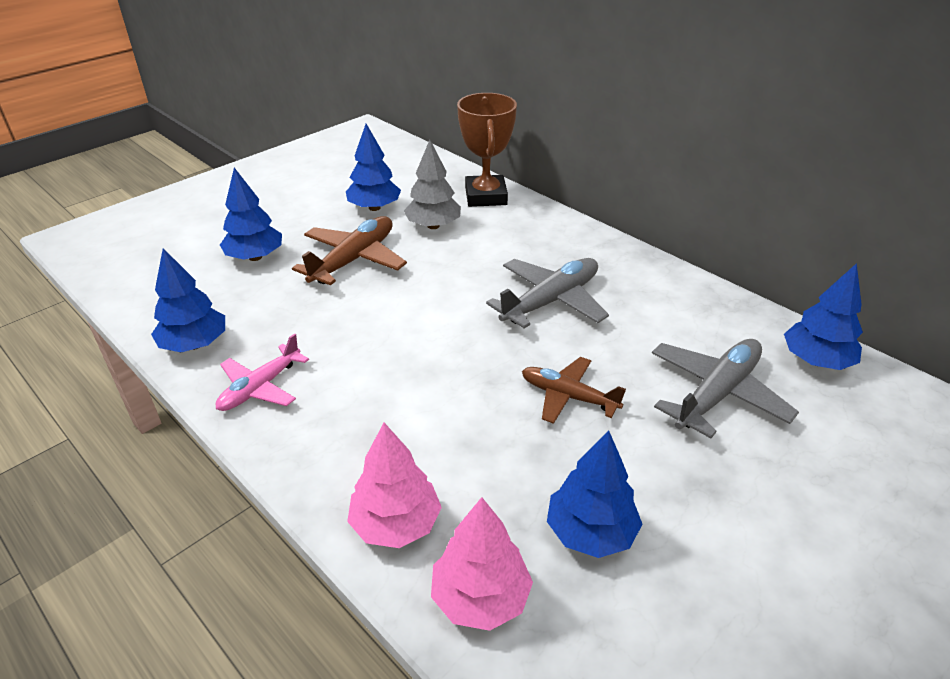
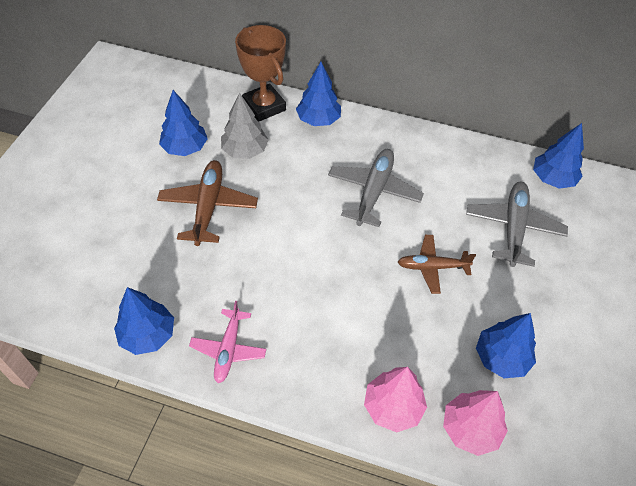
camera: 30 degrees left, 15 degrees up
(255, 257) = (126, 234): blue tree -> blue tree (318, 120)

